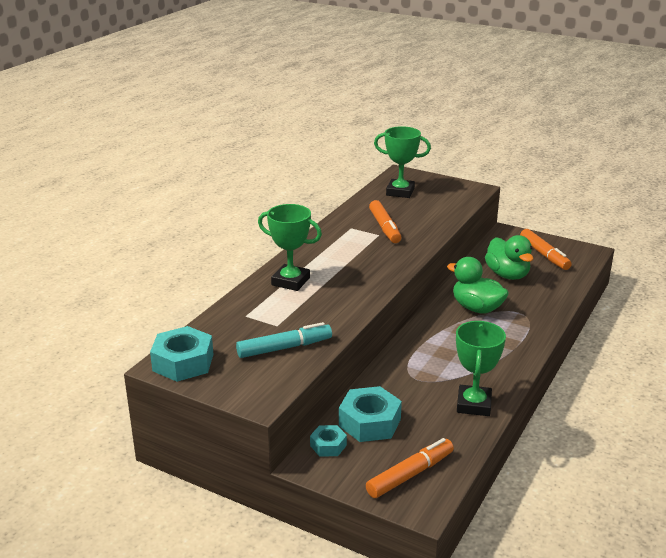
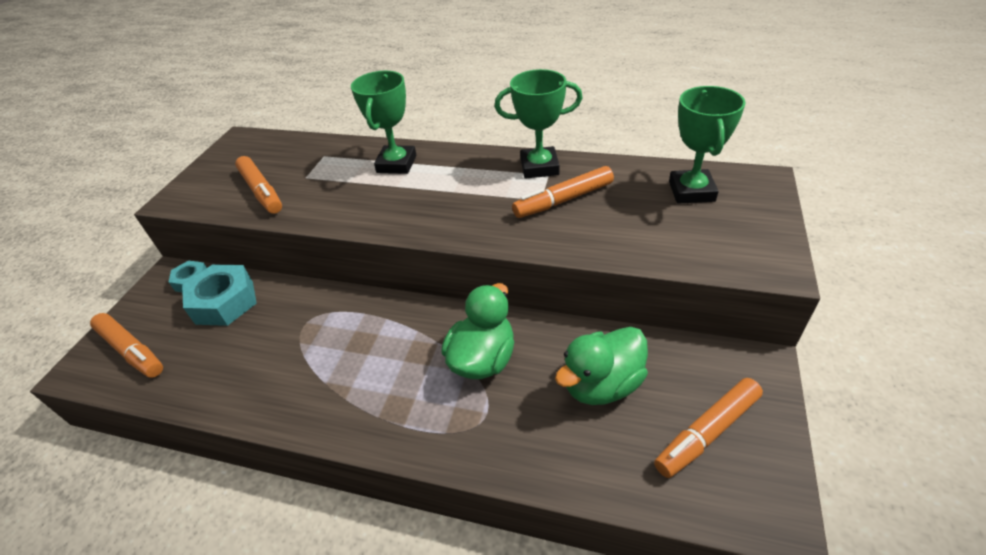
camera: 80 degrees right, 15 degrees up
(183, 362) = (243, 146): turquoise nut -> none
(284, 348) = (261, 191): turquoise marker -> orange marker
(474, 404) = (248, 388): green trophy -> green trophy (539, 167)

